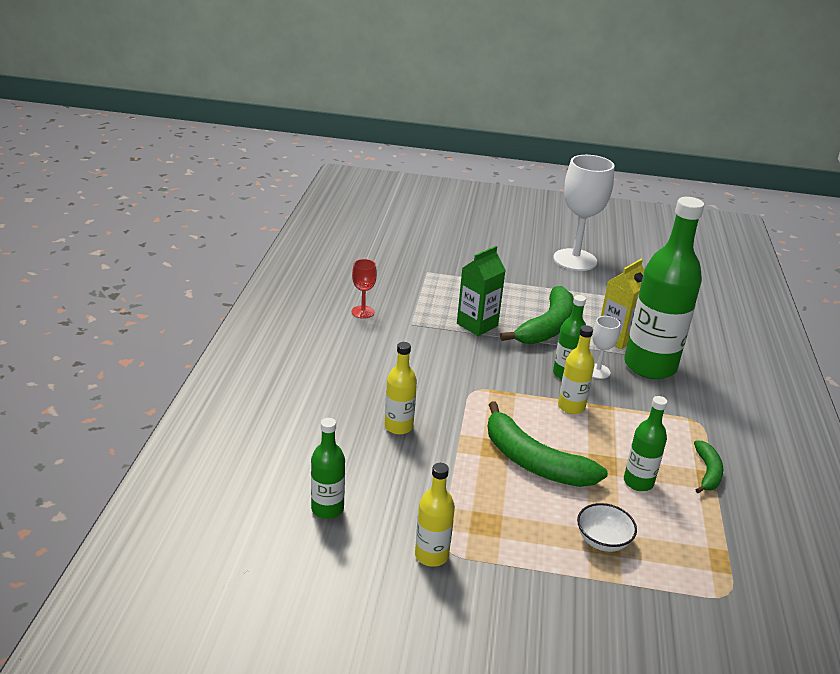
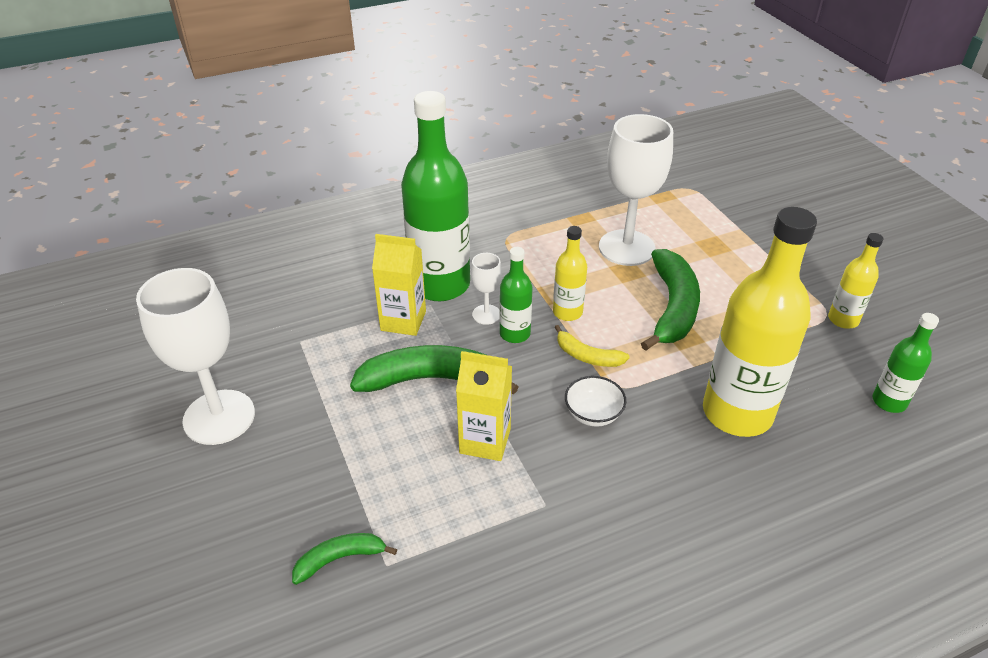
camera: 120 degrees left, 10 degrees up
(363, 312) = (568, 575): red goblet -> none
(398, 426) = (737, 413): yellow bottle -> yellow bottle, size x2.07
(477, 325) = (485, 441): green carton -> yellow carton
(514, 393) = (587, 356): none -> yellow banana
(603, 541) = (713, 247): white bowl -> white bowl (593, 414)
(638, 482) = (626, 248): green bottle -> white goblet
(707, 472) = (571, 219): green banana -> green banana (340, 559)

